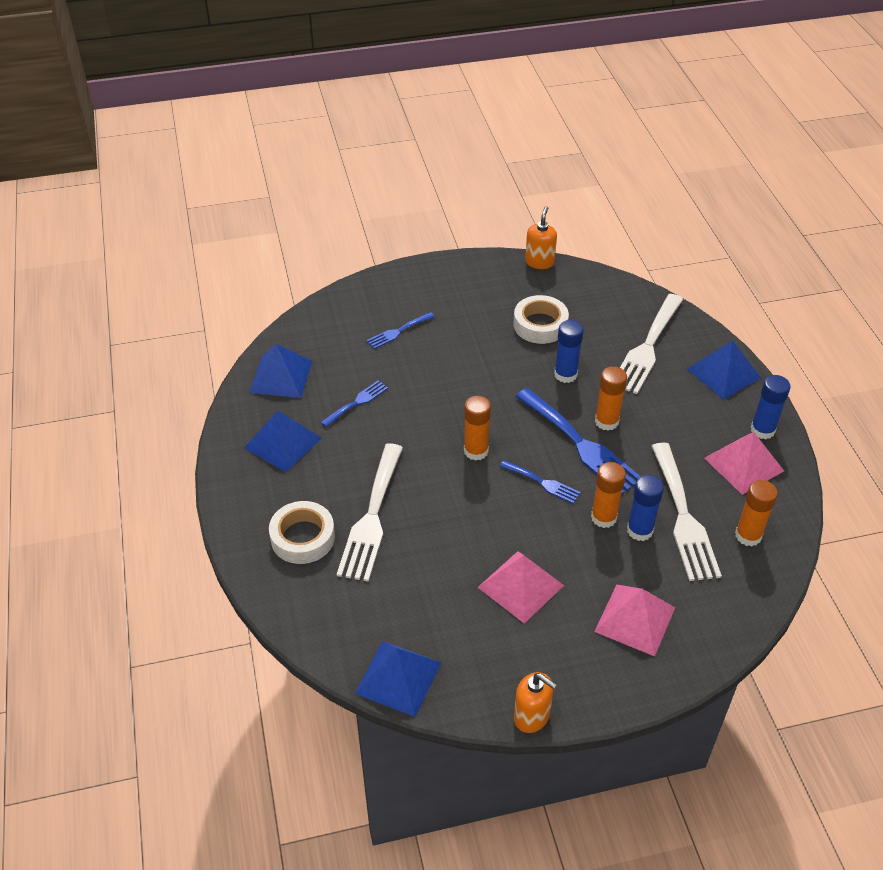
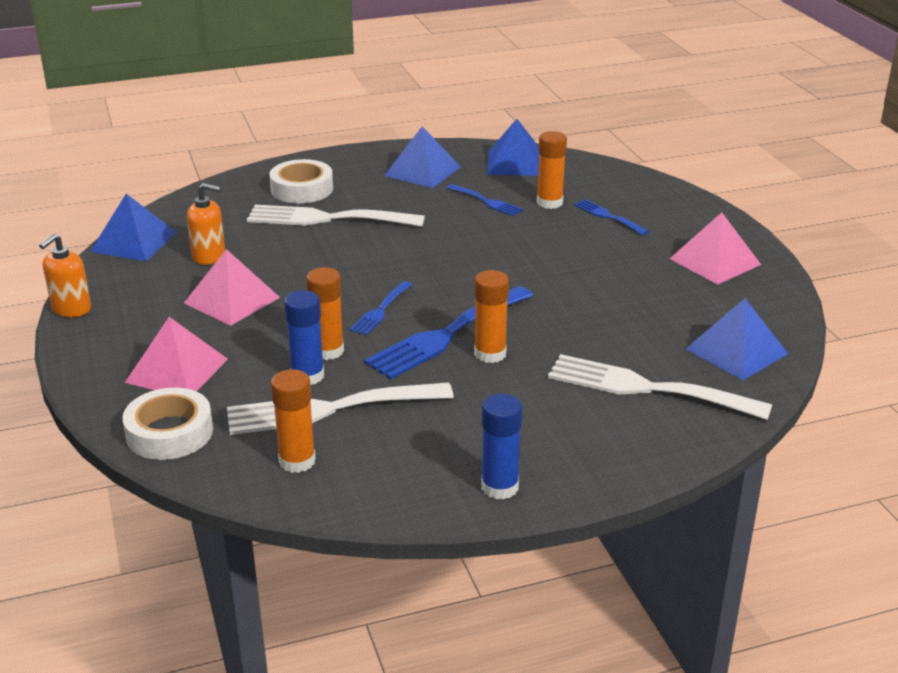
camera: 85 degrees right, 15 degrees down
(476, 451) = (425, 269): orange glue stick -> orange glue stick (549, 202)
(539, 262) = (791, 302): orange soap dispenser -> orange soap dispenser (209, 256)
(540, 325) = (659, 305): white tape -> white tape (169, 432)
(565, 374) = (569, 324): blue glue stick -> none
(723, 373) = (614, 456): blue pyramid -> blue pyramid (736, 351)
(744, 464) = (427, 465): pink pyramid -> pink pyramid (715, 261)

